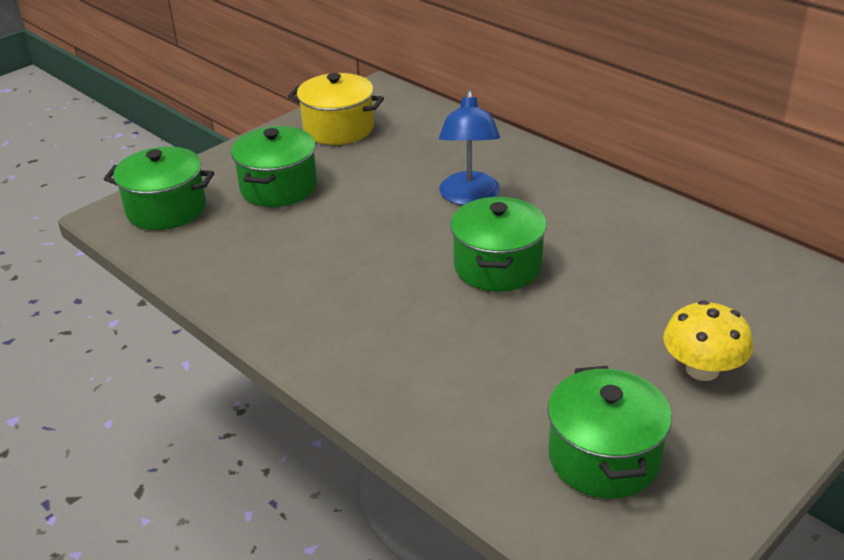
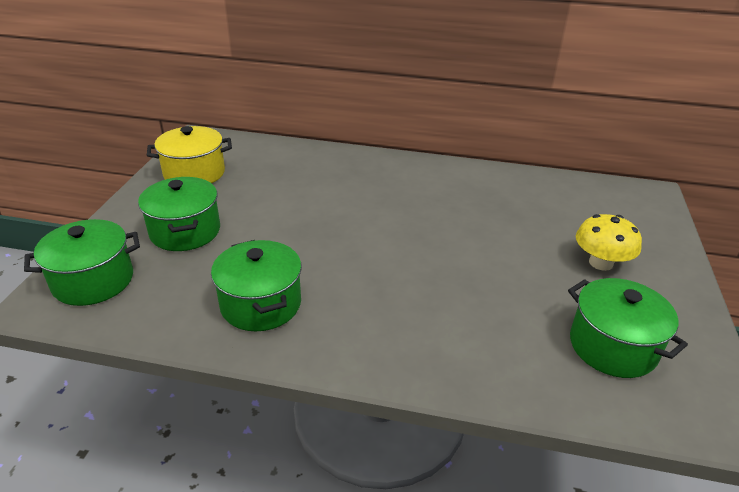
camera: 35 degrees left, 0 degrees up
(469, 197) = (344, 196): blue lamp -> none
(497, 266) = (412, 239): green pot -> green pot (261, 304)

